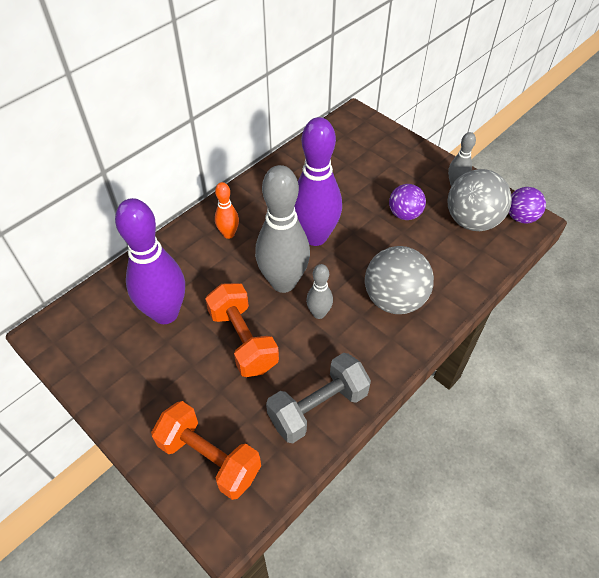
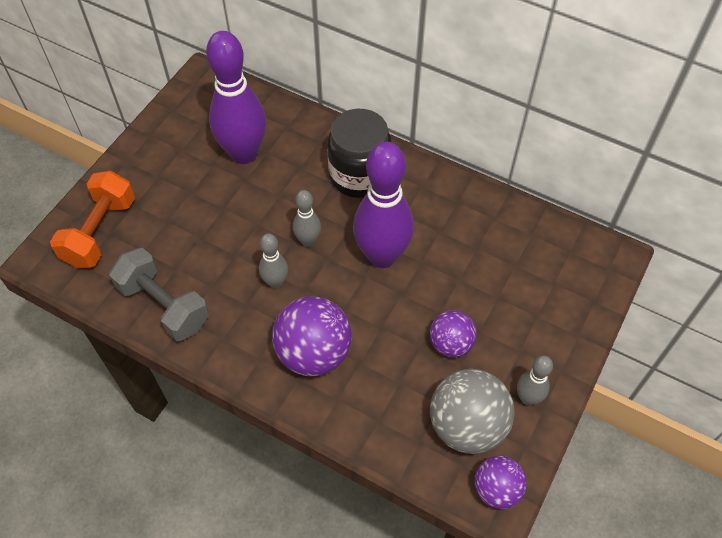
camera: 75 degrees right, 5 degrees up
(228, 234) = (359, 175): orange bowling pin -> black jar
(243, 340) = (227, 224): orange dumbbell -> none
(283, 282) = (308, 241): grey bowling pin -> grey bowling pin, size x0.49
(394, 299) = (313, 353): grey ball -> purple ball

